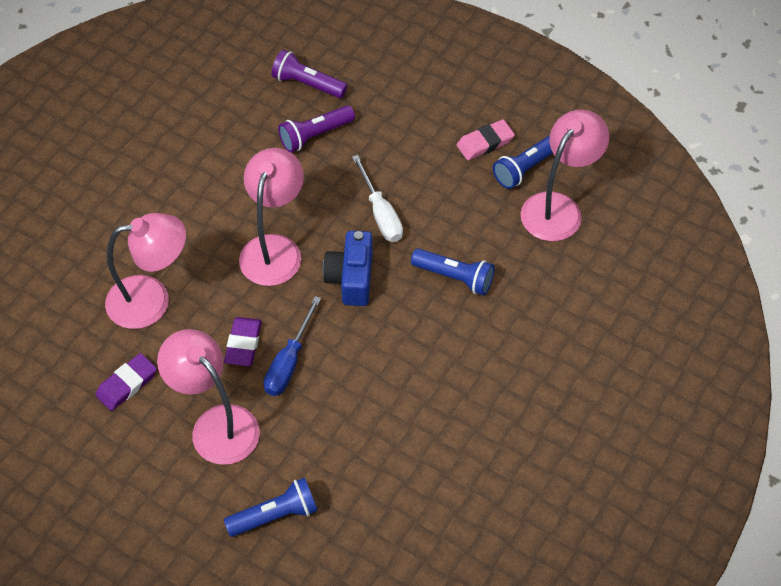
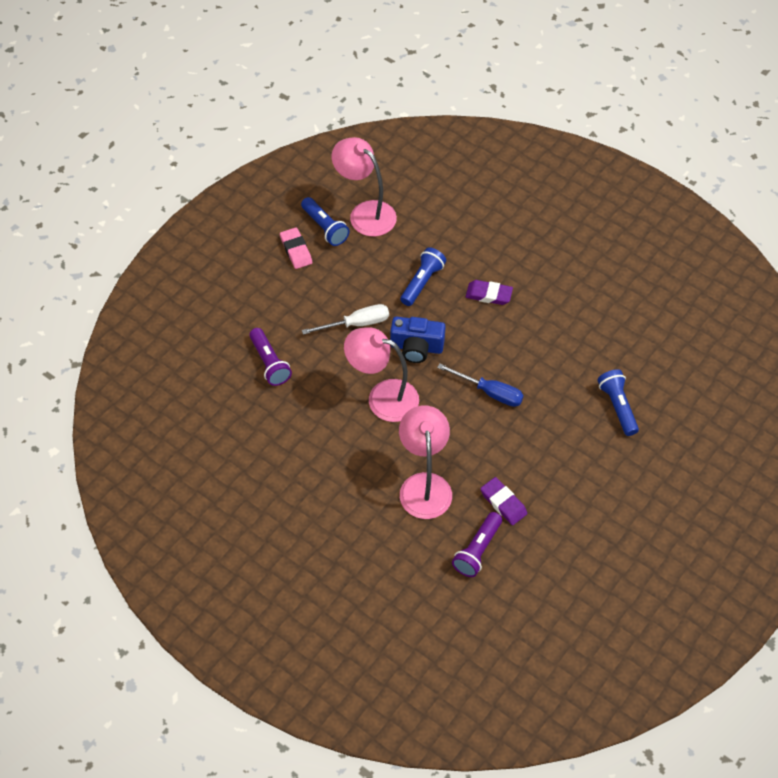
camera: 85 degrees left, 0 degrees up
(216, 424) = (542, 442): pink lamp -> none
(243, 344) = (471, 422): purple eraser -> purple eraser (488, 294)
(307, 84) = (212, 366): purple flashlight -> purple flashlight (477, 550)

